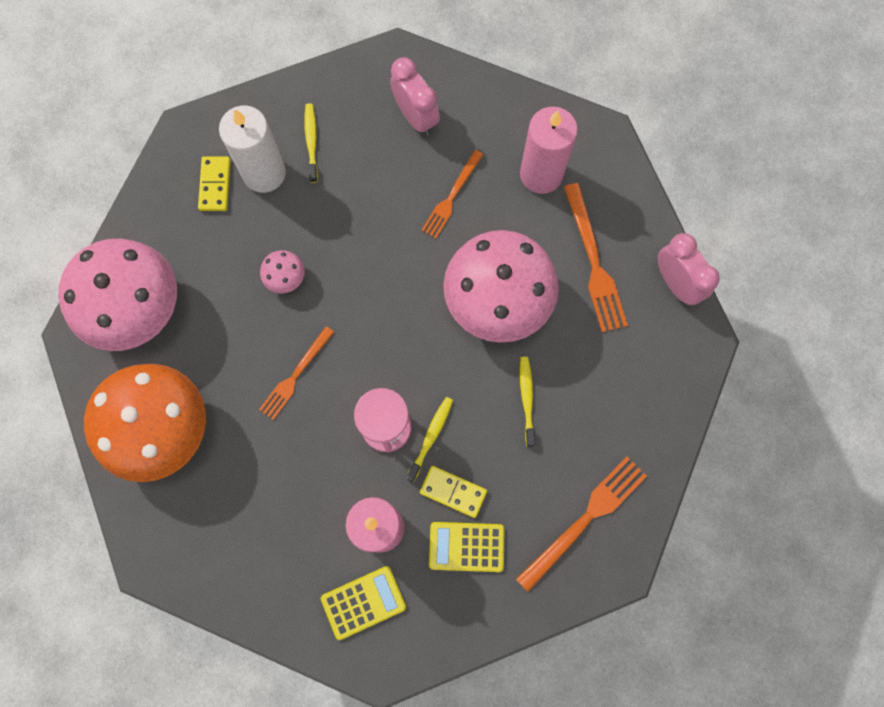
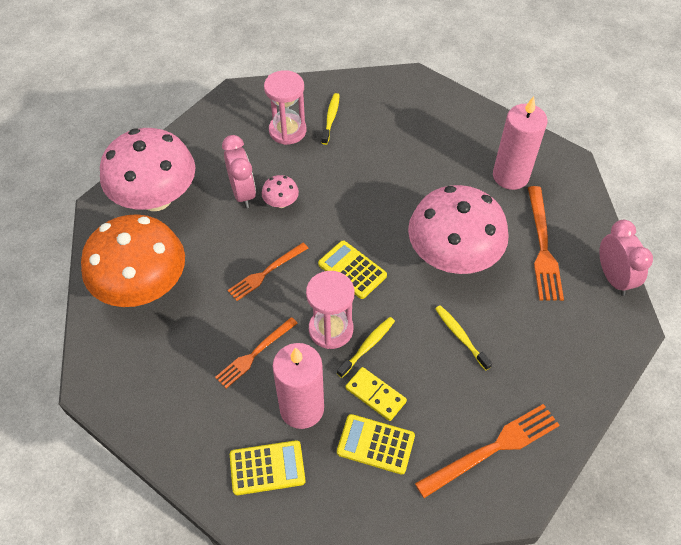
camera: 15 degrees right, 20 degrees down
(215, 185) = (247, 130): yellow domino -> none
(264, 173) = (287, 131): white candle -> pink hourglass
(390, 347) = (352, 270): none -> yellow calculator
(416, 117) = (417, 119): pink clock -> pink clock (243, 193)
(451, 197) = (432, 176): orange fork -> orange fork (255, 354)
(527, 399) = (460, 336): yellow toothbrush -> yellow toothbrush turned 45 degrees counterclockwise

